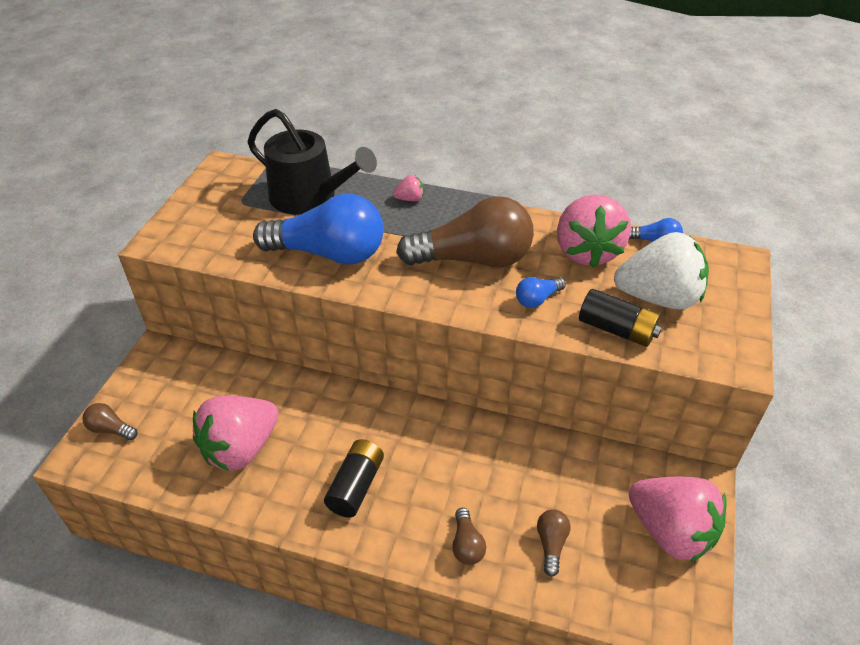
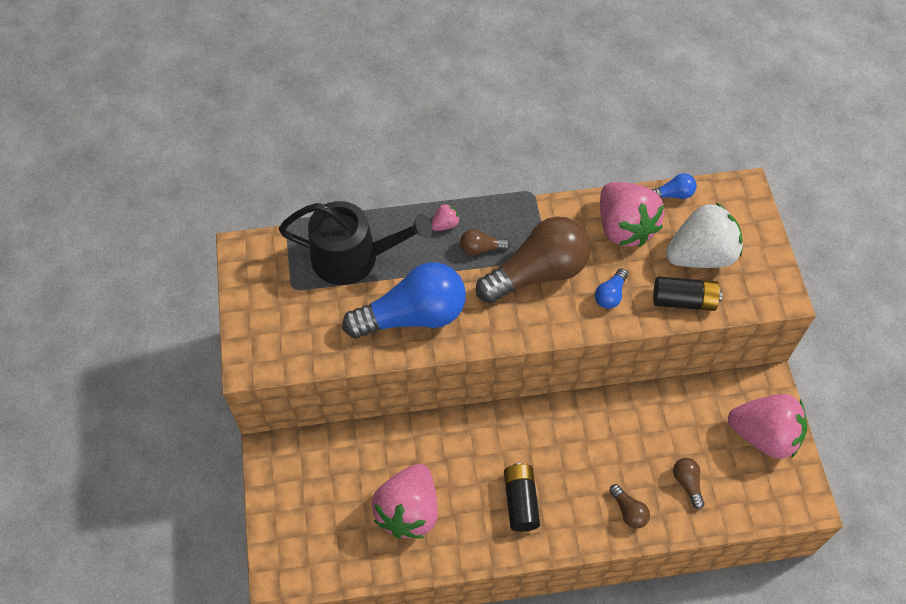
camera: 25 degrees left, 15 degrees up
(111, 429) = (286, 543): brown light bulb -> brown light bulb (481, 248)

